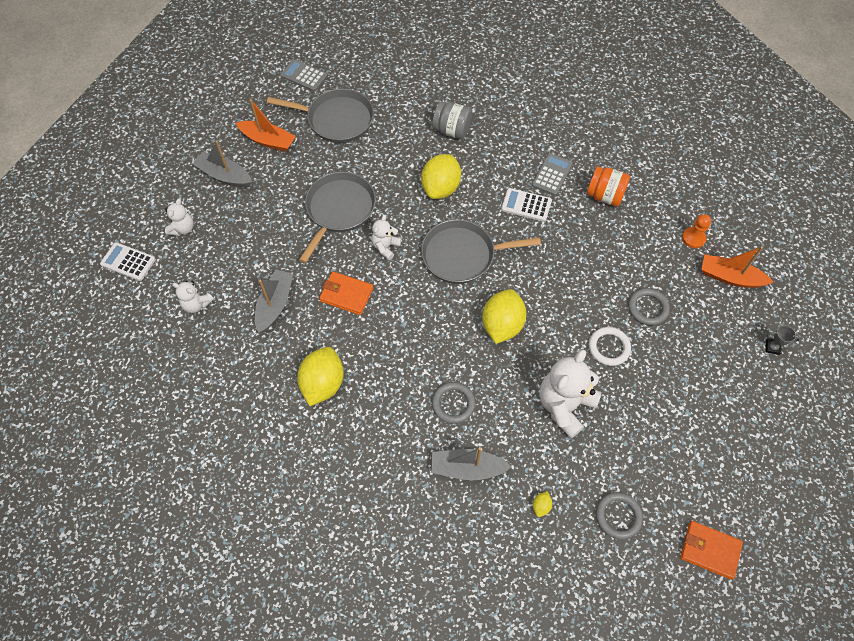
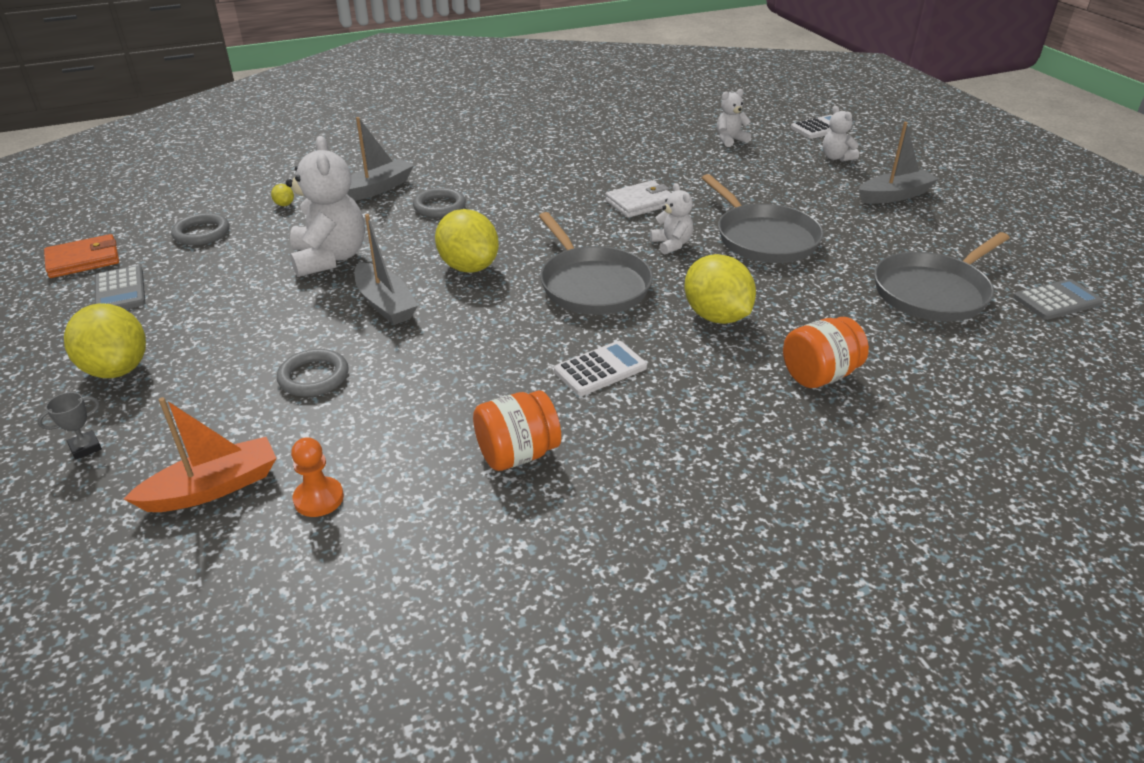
camera: 130 degrees right, 25 degrees down
(268, 141) = (933, 235): orange boat -> none
(275, 304) = (680, 169): grey boat -> grey boat (385, 304)
(323, 383) = (562, 162): yellow lemon -> yellow lemon (117, 369)
(346, 295) = (640, 203): orange wallet -> white wallet
(452, 130) = (819, 375): grey jar -> orange jar
(462, 255) = (592, 285): grey pan -> grey pan turned 120 degrees clockwise
(552, 174) = (623, 424): grey calculator -> grey calculator (120, 291)
(609, 347) = (328, 318): white ring -> none

